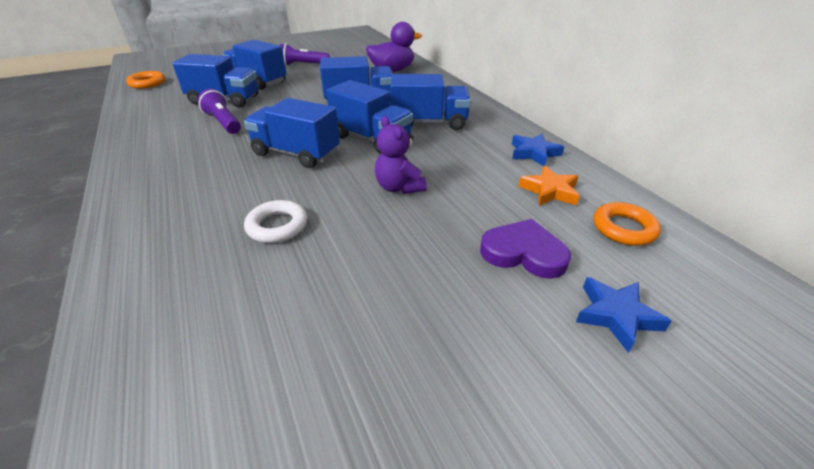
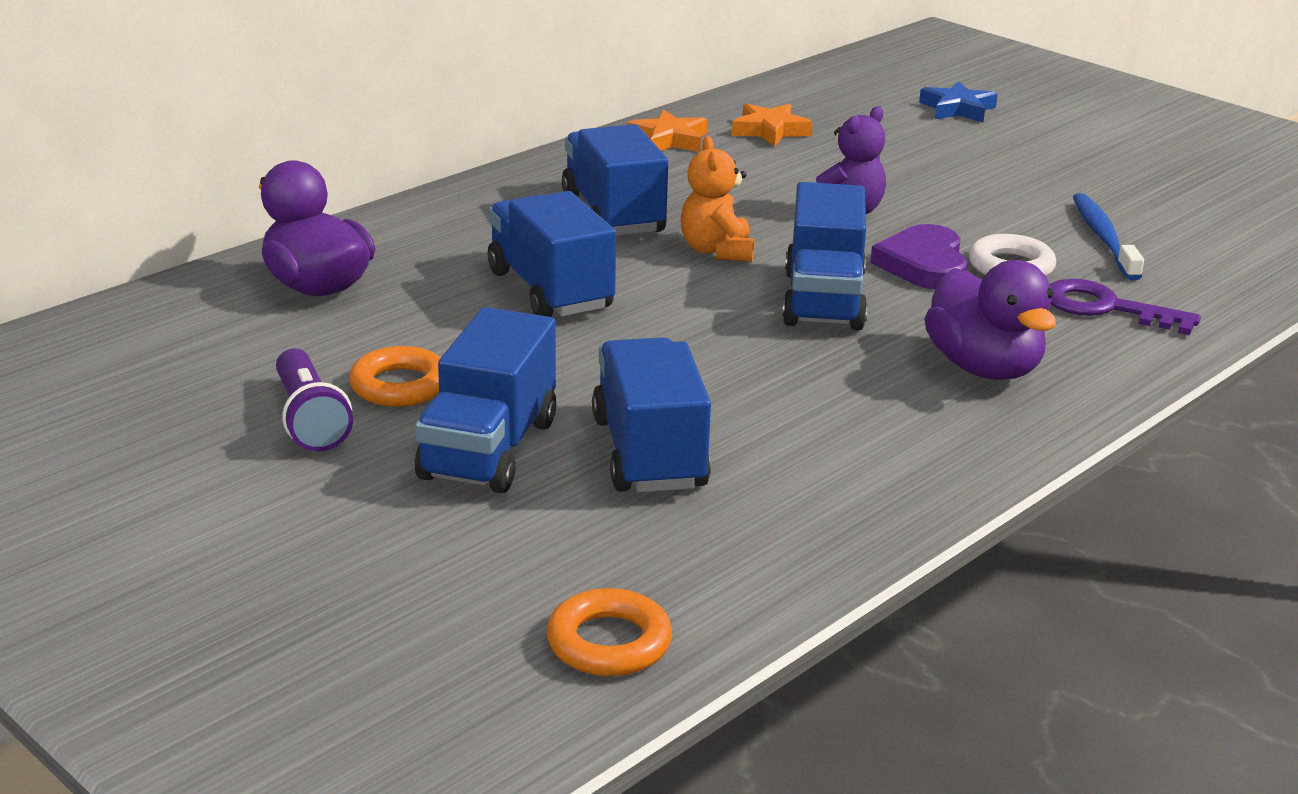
camera: 110 degrees left, 10 degrees down
(186, 178) = (984, 368): none -> purple duck
(189, 246) = (1106, 308): none -> purple key
(223, 123) = (768, 409): purple flashlight -> none
(281, 294) = (1103, 238): none -> blue toothbrush
(371, 139) = (717, 251): blue truck -> orange teddy bear
(523, 253) = (910, 141): purple heart -> purple heart (923, 265)
(534, 153) = (669, 140): blue star -> orange star
(623, 228) = (817, 101): orange ring -> orange ring (400, 386)

